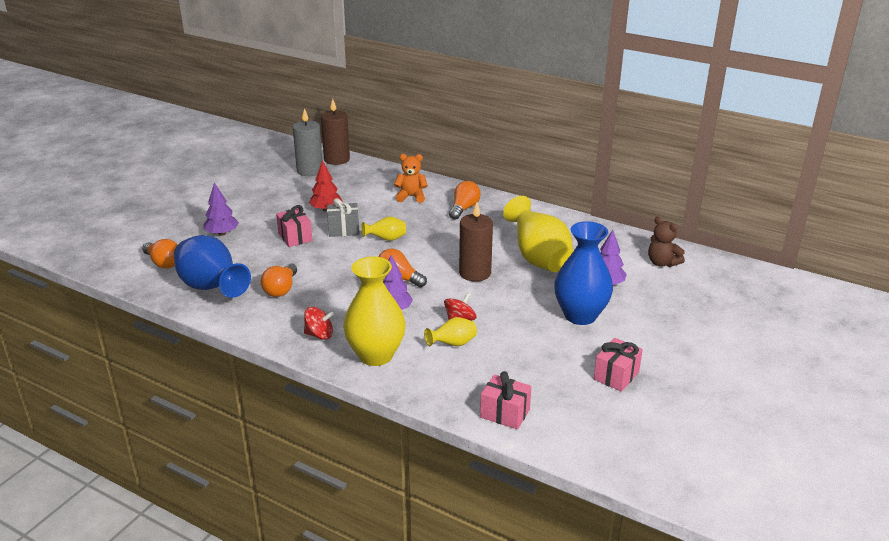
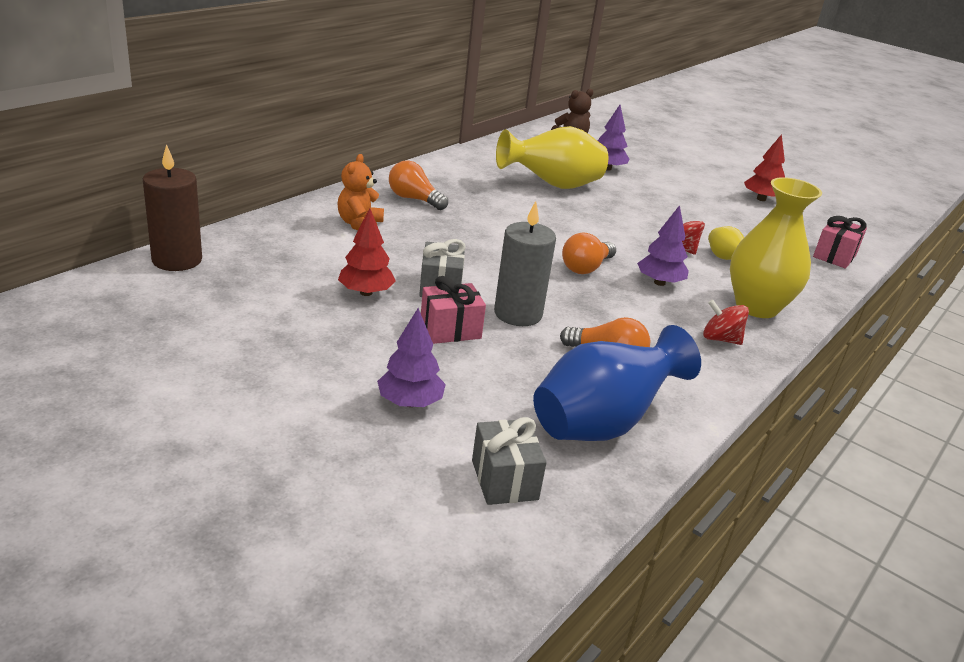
camera: 85 degrees left, 0 degrees up
(163, 263) = (504, 480): orange light bulb -> grey gift
(310, 171) = (203, 289): grey candle -> grey candle (518, 314)
(319, 335) = (720, 339): red spinning top -> red spinning top turned 75 degrees counterclockwise
(386, 239) = (480, 260): yellow vase -> none
(475, 273) = (579, 222): brown candle -> none
(580, 315) = (665, 191): blue vase -> none
(616, 375) = (761, 199): pink gift -> red tree

